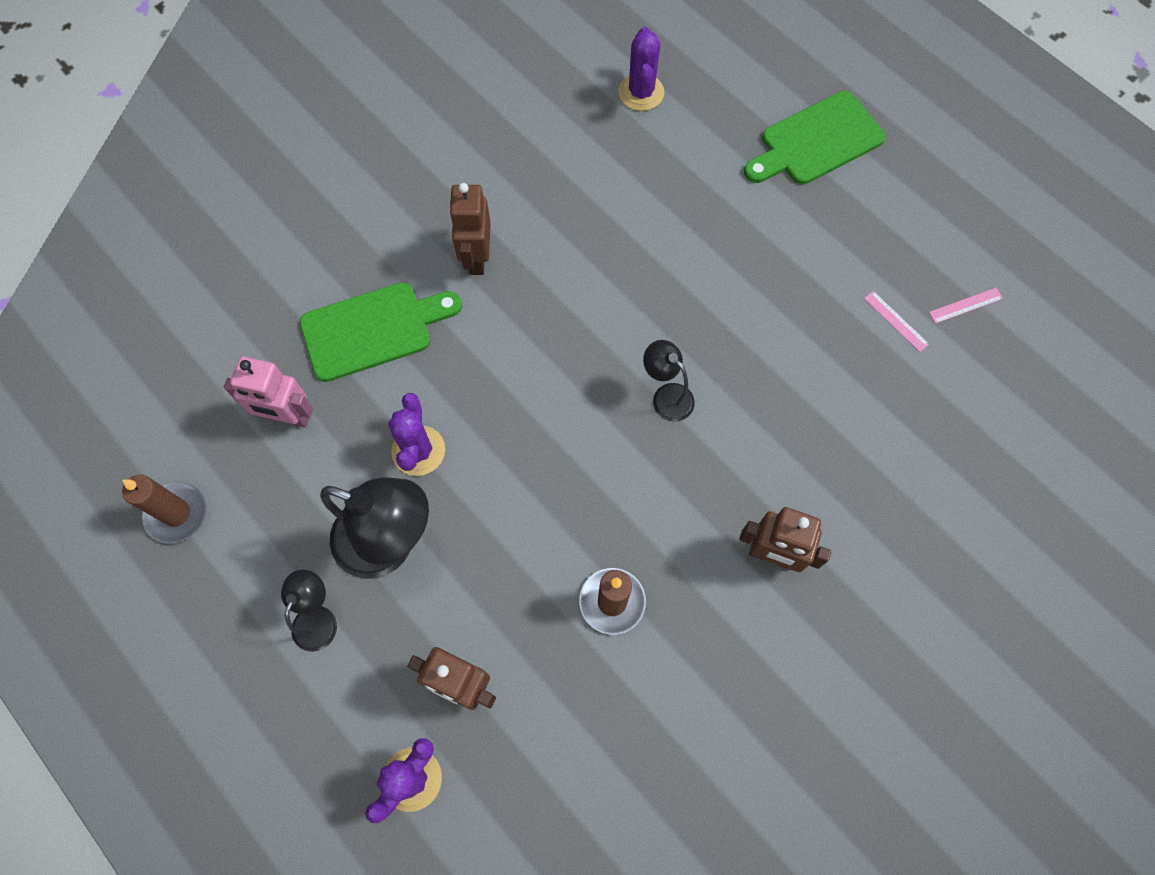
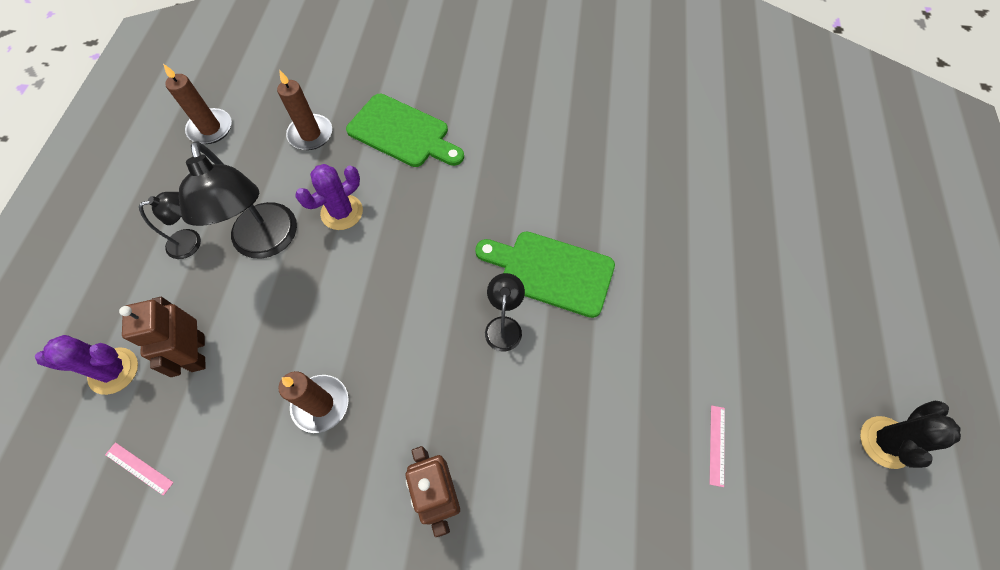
camera: 50 degrees right, 5 degrees down
(288, 417) = (310, 134): pink robot -> brown candle
(476, 257) = (500, 147): brown robot -> none
(641, 92) = (710, 147): purple cactus -> none
(816, 141) = (800, 277): green cutting board -> green cutting board (551, 271)
(965, 305) = (787, 493): pink ruler -> pink ruler (139, 468)
(982, 209) = (885, 442): none -> black cactus

